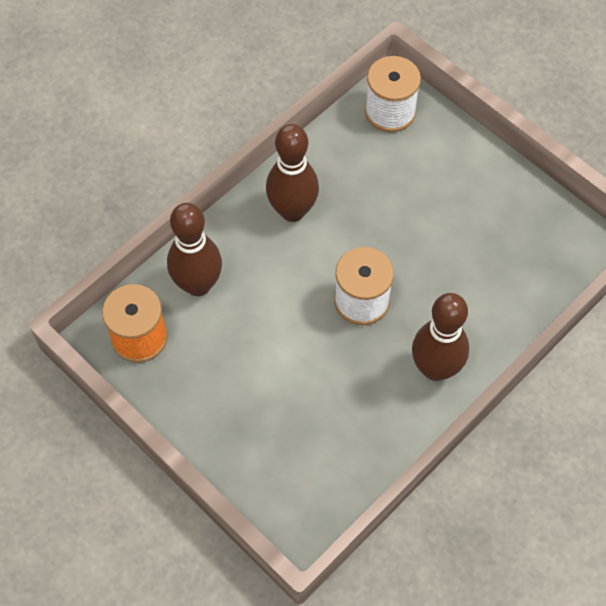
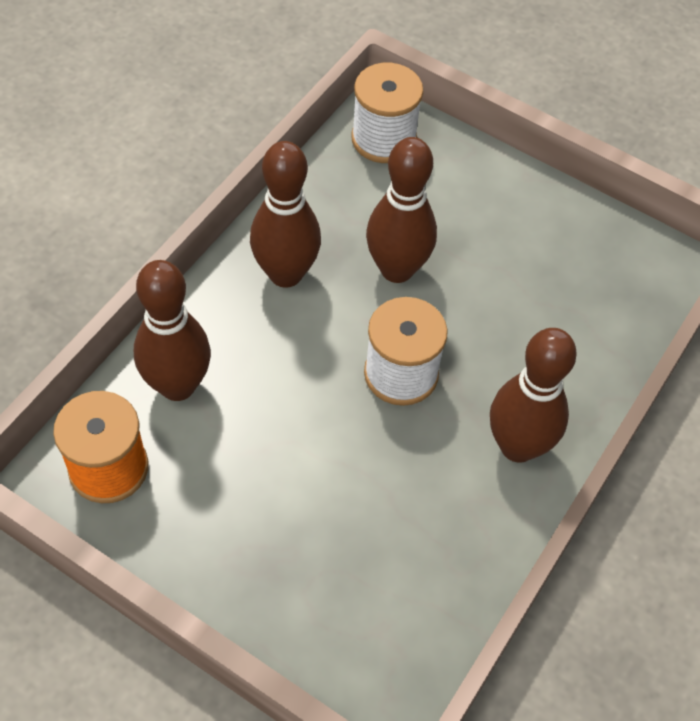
camera: 15 degrees left, 5 degrees down
(376, 219) = (397, 269): none -> brown bowling pin

